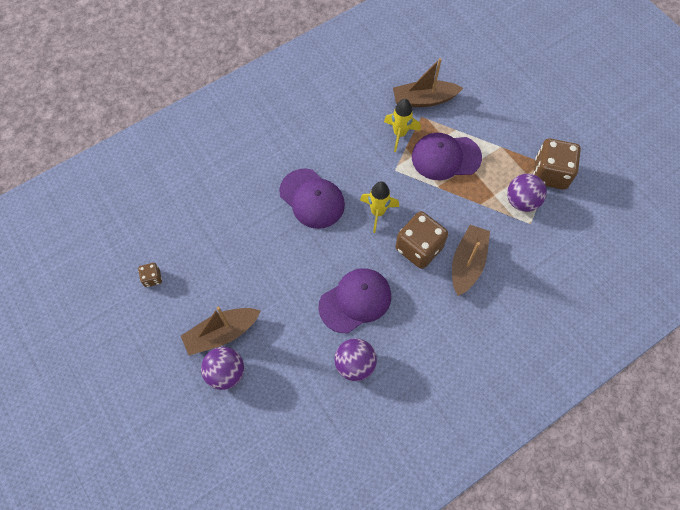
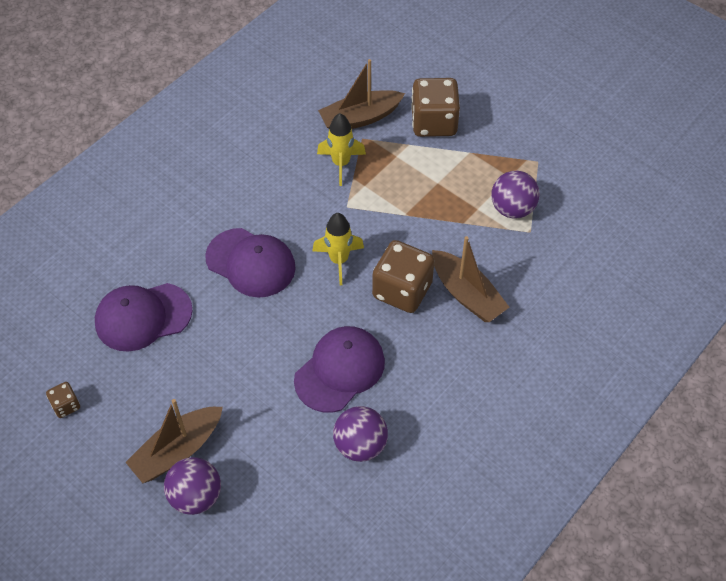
camera: 15 degrees left, 10 degrees down
(445, 157) = (405, 178): purple cap -> purple cap (143, 317)
(467, 263) = (466, 294): brown boat -> brown boat turned 135 degrees clockwise
(550, 173) = (538, 170): brown dice -> brown dice (434, 123)

